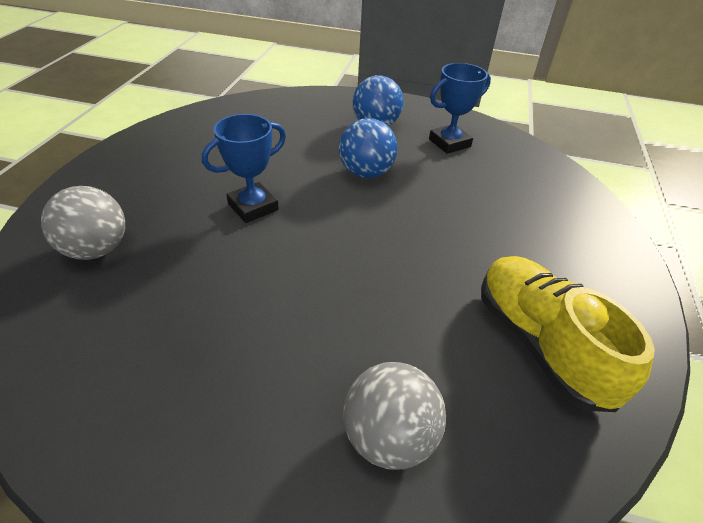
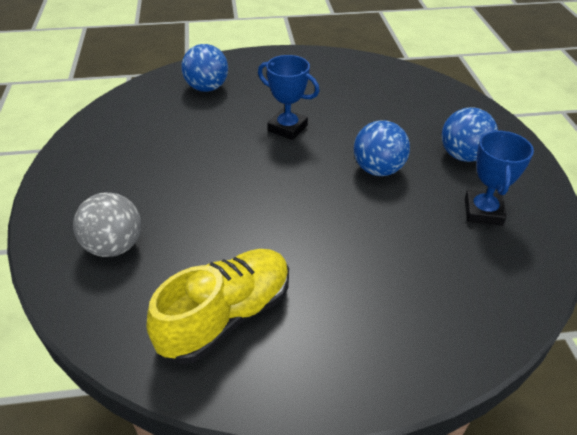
camera: 70 degrees right, 0 degrees up
(96, 249) = (207, 88): grey ball -> blue ball
(449, 143) = (483, 212): blue trophy -> blue trophy turned 60 degrees clockwise

